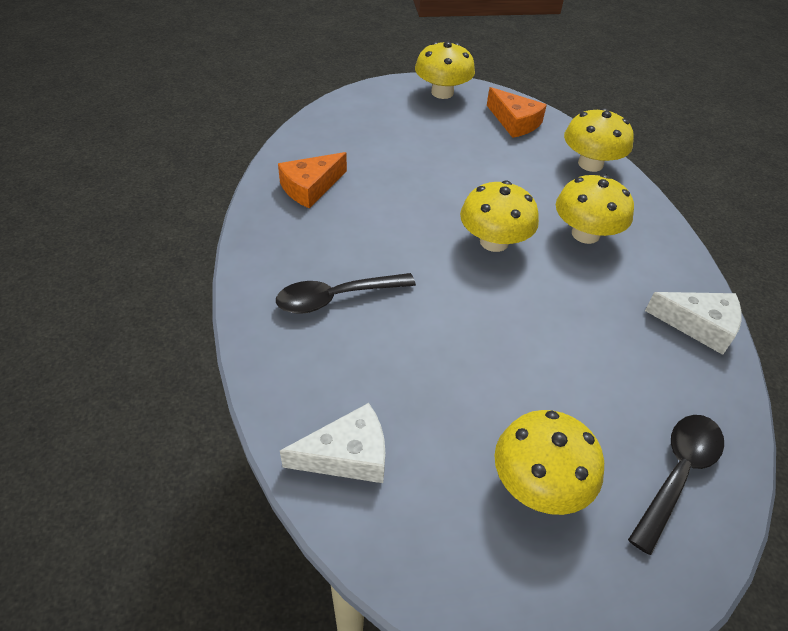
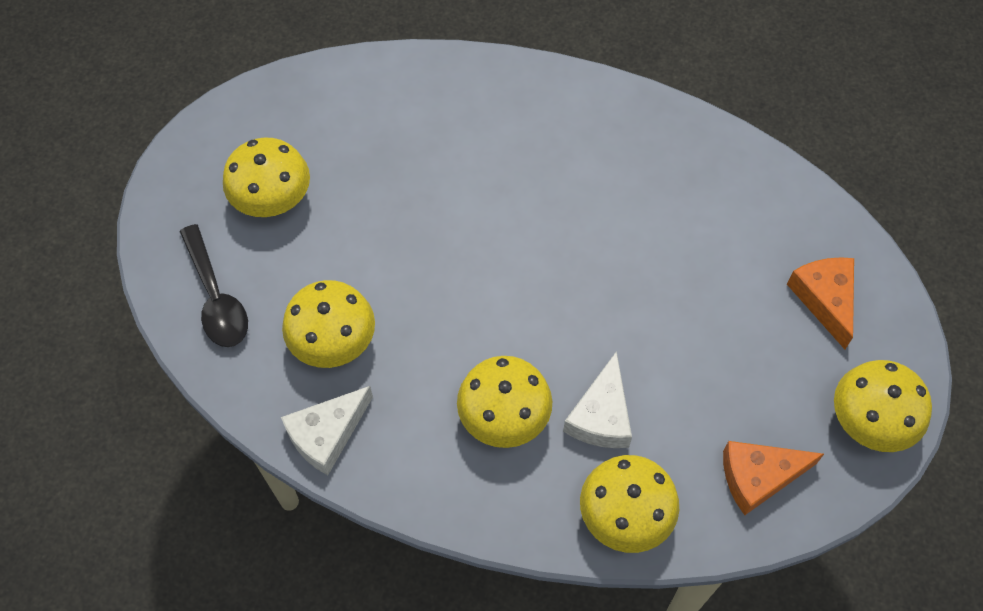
camera: 120 degrees right, 15 degrees up
(310, 187) = (709, 181): orange cheese -> orange cheese (824, 299)
(336, 298) = (531, 143): black spoon -> none
(347, 455) = (370, 92): white cheese -> white cheese (601, 416)
(494, 242) = (538, 314): yellow mushroom -> yellow mushroom (333, 341)

